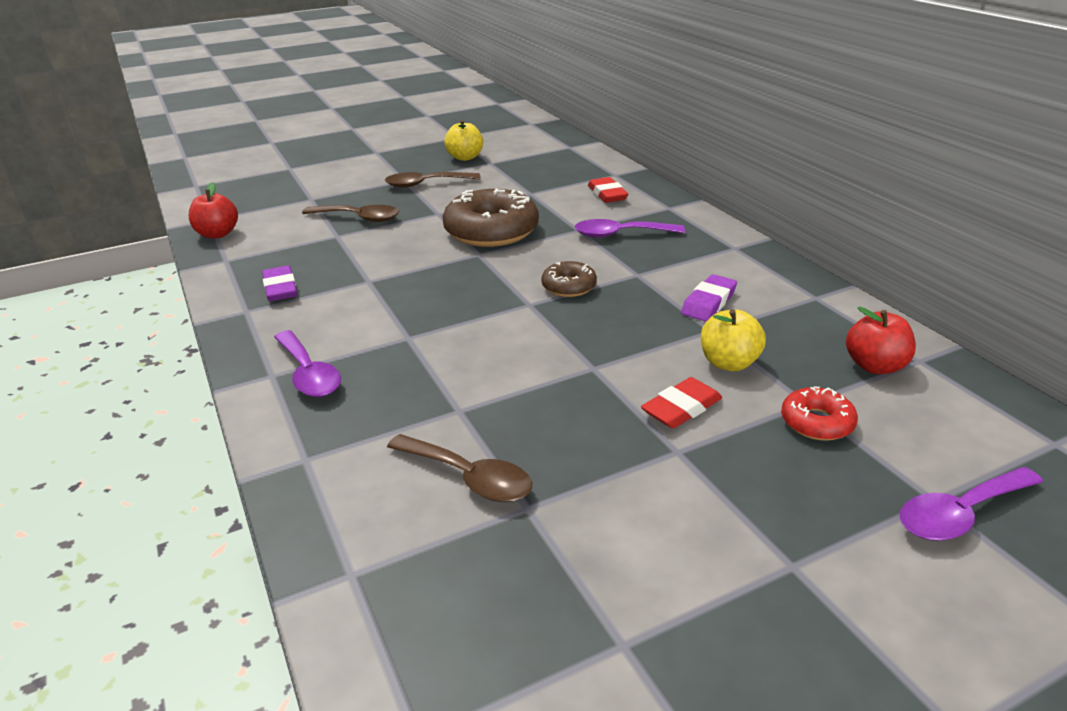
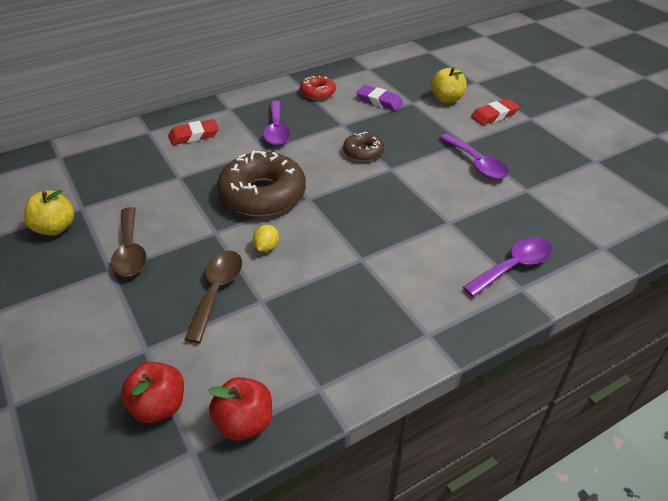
camera: 95 degrees left, 10 degrees up
(280, 288) = (381, 319): purple eraser -> none
(407, 235) = (266, 247): none -> yellow lemon
(469, 478) = (584, 180): brown spoon -> none
(681, 408) = (494, 115): red eraser -> red eraser turned 75 degrees counterclockwise
(817, 422) = (491, 81): red donut -> red donut (318, 92)
(875, 366) = (437, 62): red apple -> red apple (158, 406)
(959, 514) = (540, 60): purple spoon -> purple spoon (476, 163)

